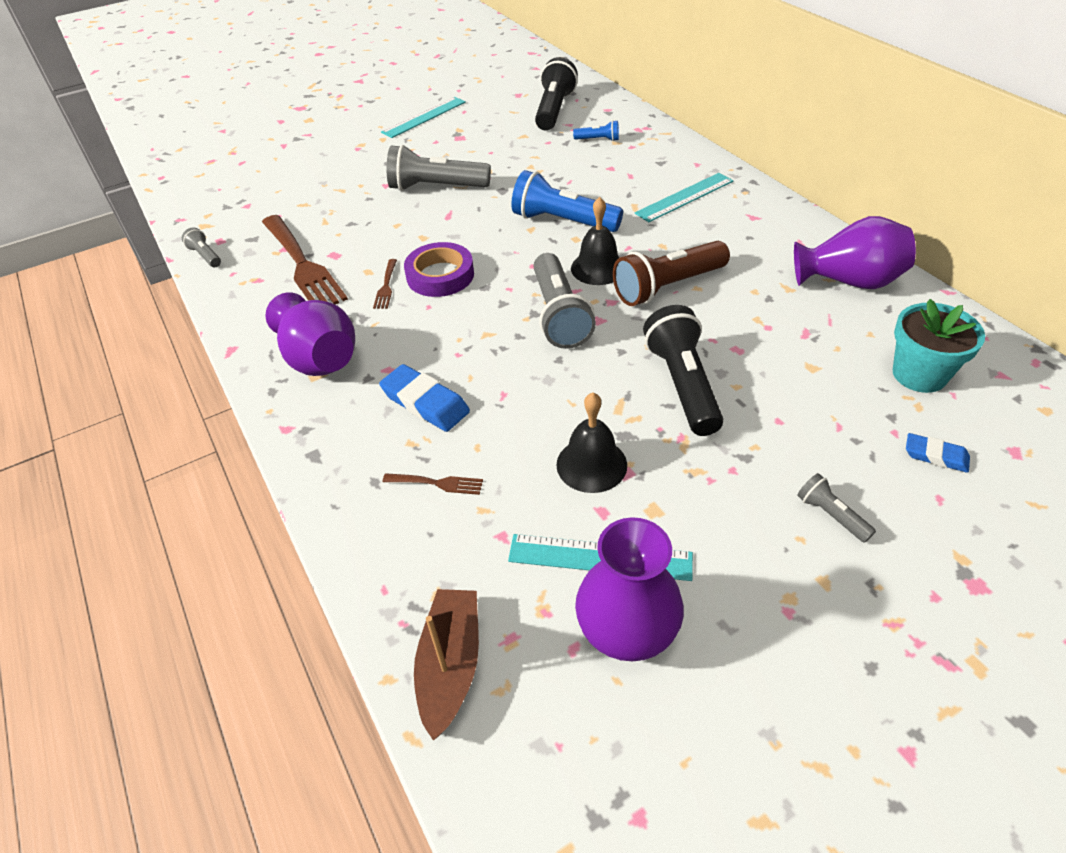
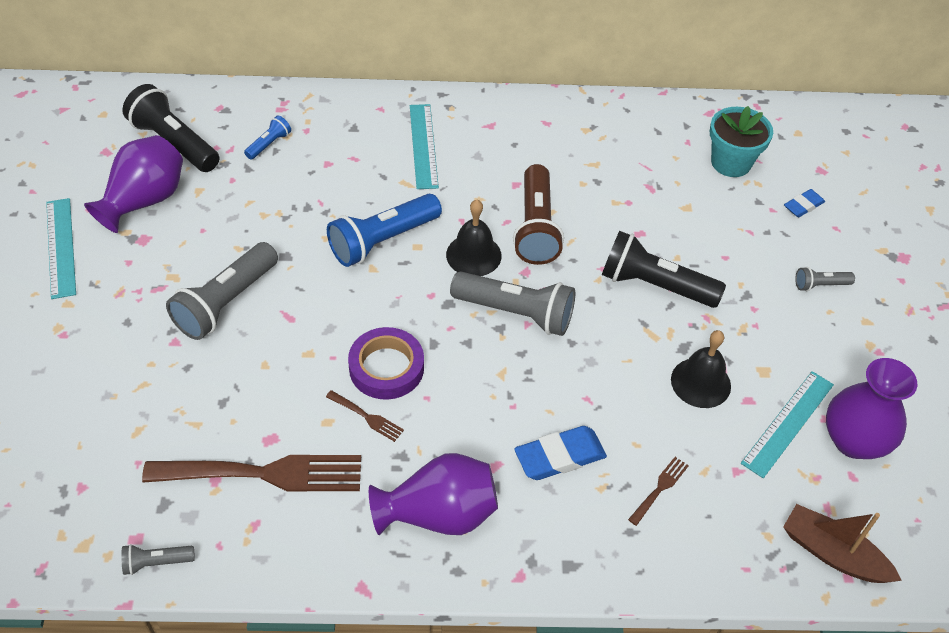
camera: 65 degrees left, 5 degrees up
(849, 281) = (613, 129): purple vase -> purple vase (144, 200)

